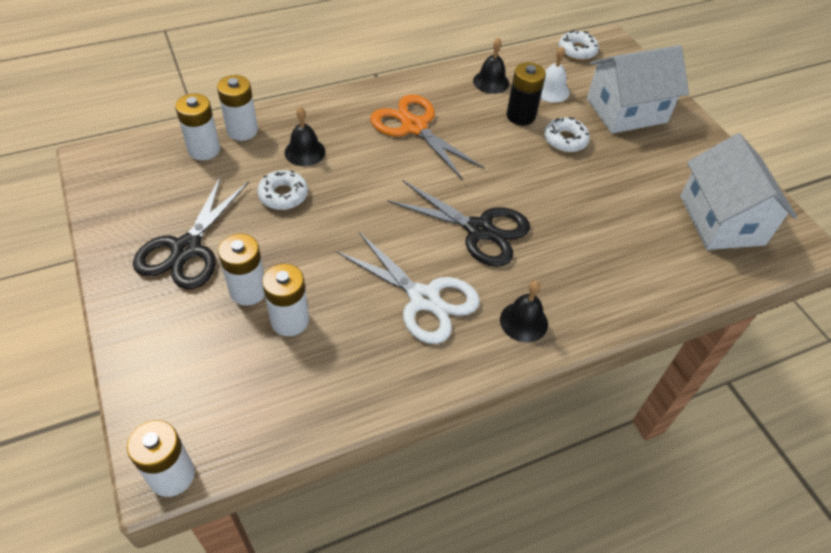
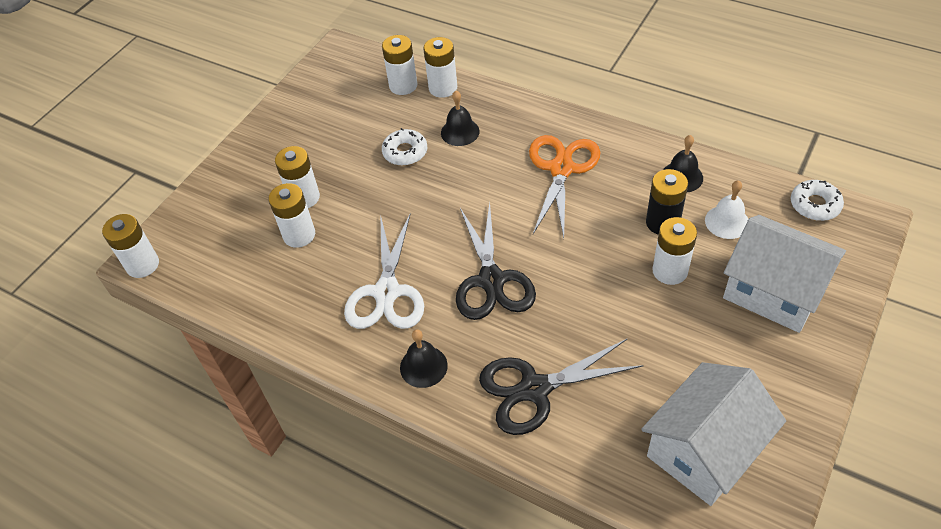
camera: 60 degrees right, 0 degrees up
(187, 249) = (309, 144): black scissors -> black scissors (535, 389)
(565, 140) = (670, 271): white donut -> white battery

